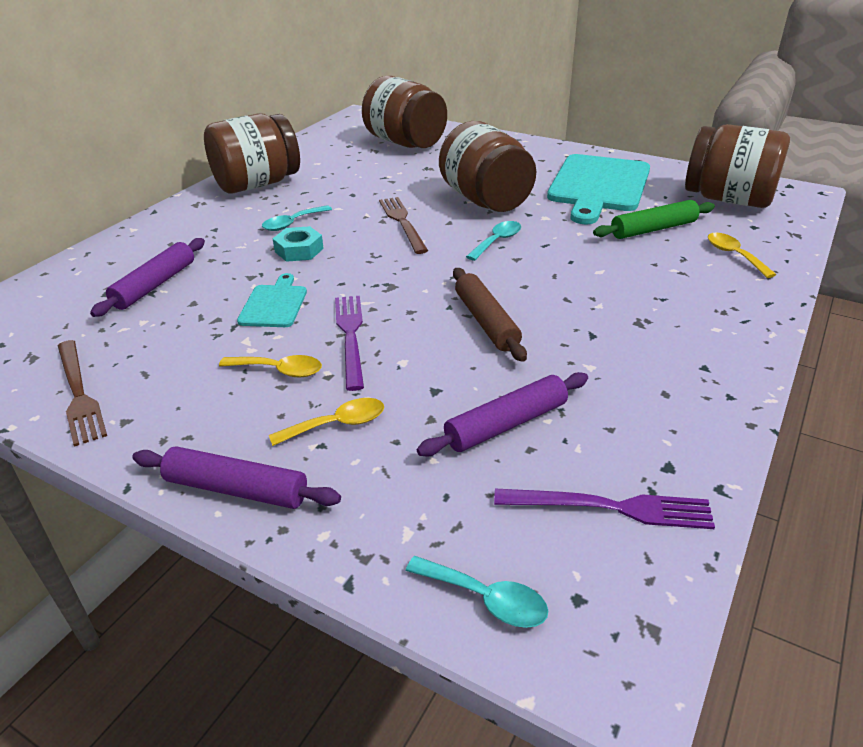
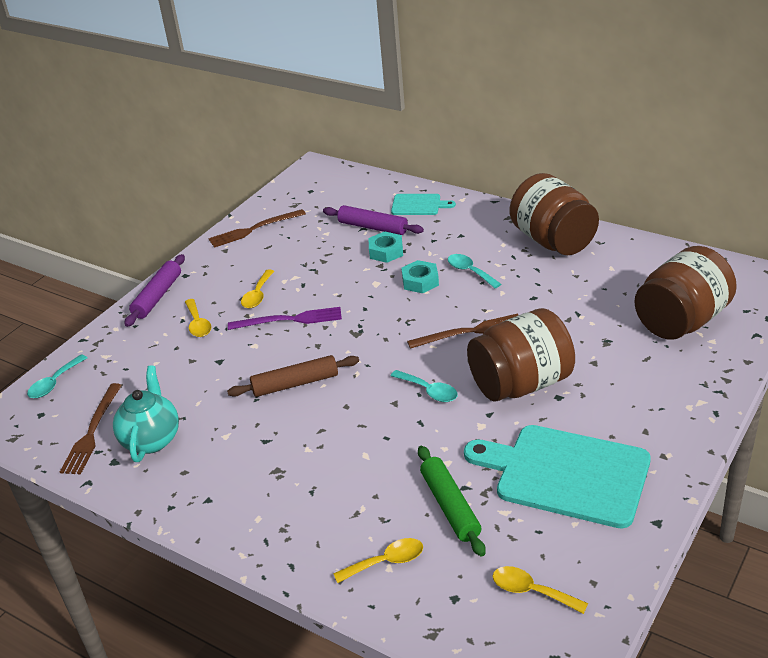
camera: 95 degrees right, 0 degrees up
(221, 273) = (386, 251): none -> turquoise nut
(274, 304) = (338, 281): turquoise cutting board -> turquoise cutting board (418, 205)
(506, 424) = (176, 392): purple rolling pin -> none
(610, 507) = (92, 432): purple fork -> brown fork
(612, 434) = (152, 439): none -> turquoise teapot
(728, 199) = (531, 591): brown jar -> yellow spoon

